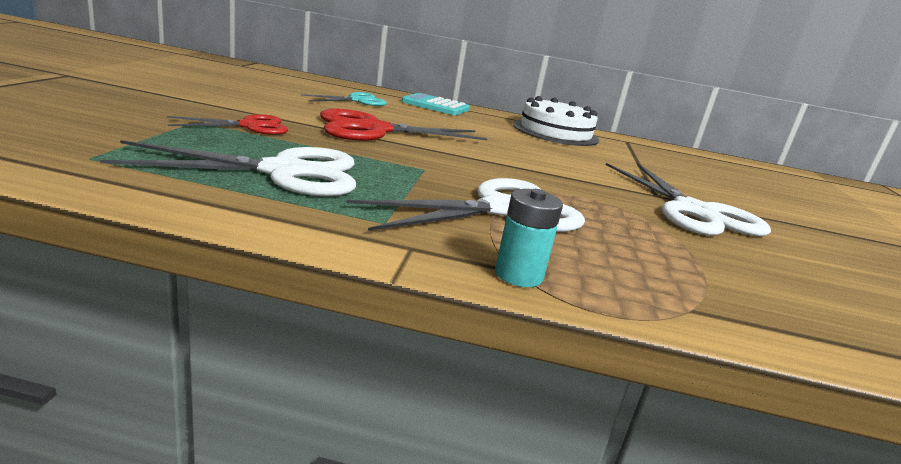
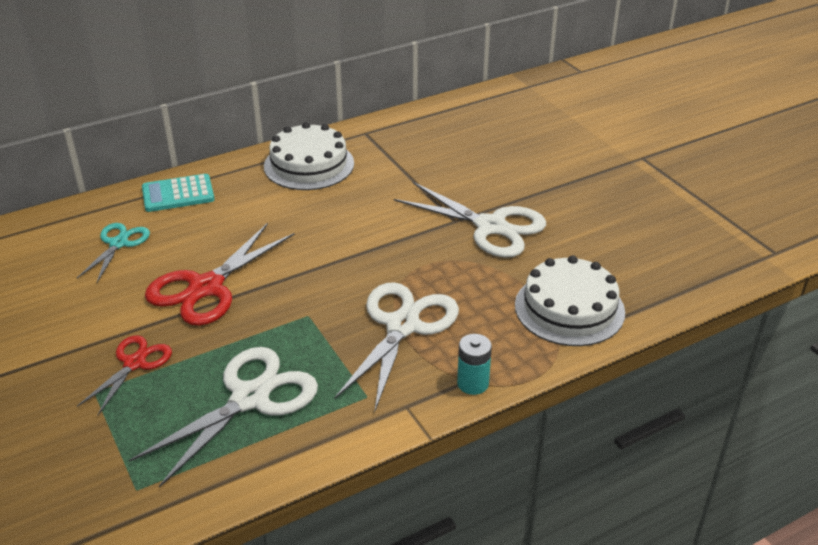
camera: 35 degrees left, 15 degrees up
(739, 294) = (569, 308): none -> white cake

